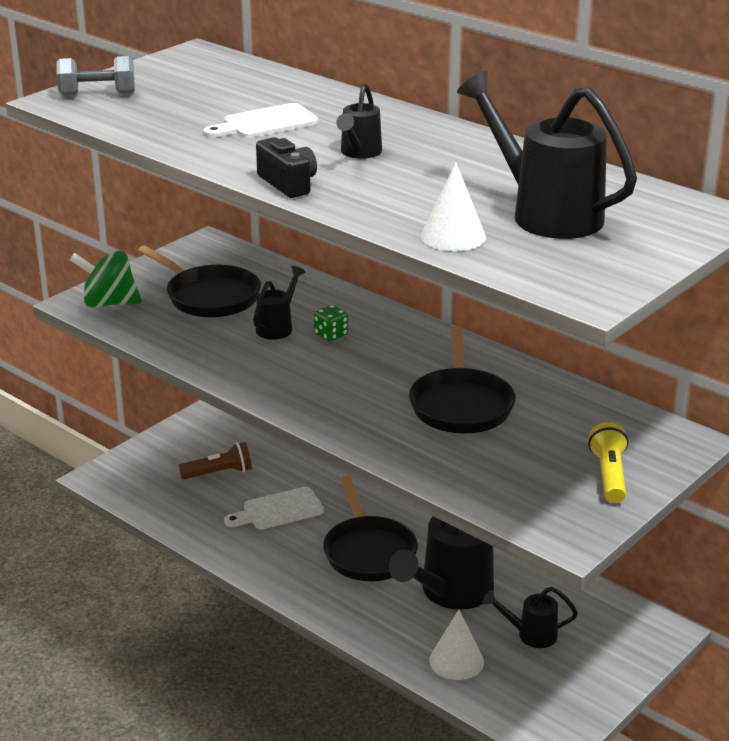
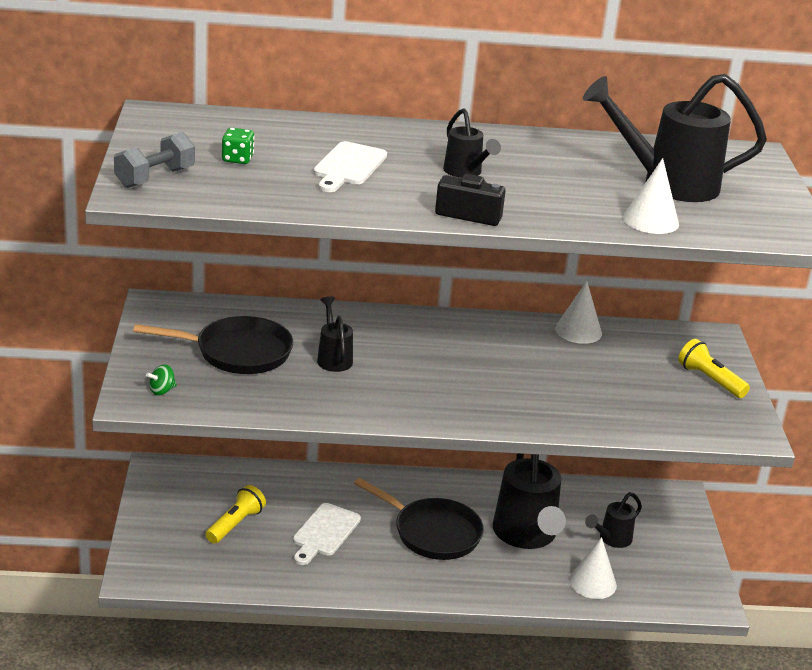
camera: 45 degrees left, 0 degrees up
(109, 303) = (162, 391): green spinning top -> green spinning top, size x0.46
(219, 473) = (235, 524): brown flashlight -> yellow flashlight
(331, 335) = (383, 349): green dice -> green dice (237, 159)
(461, 404) = (552, 368): black pan -> none
(543, 384) = (578, 331): none -> white cone

